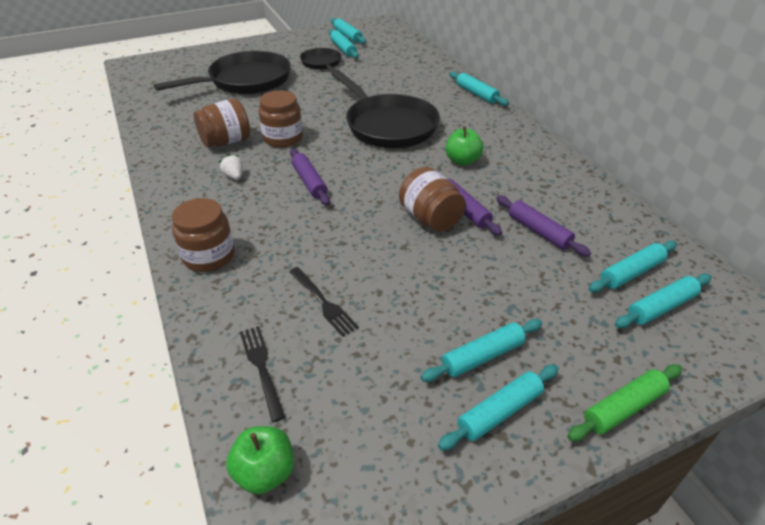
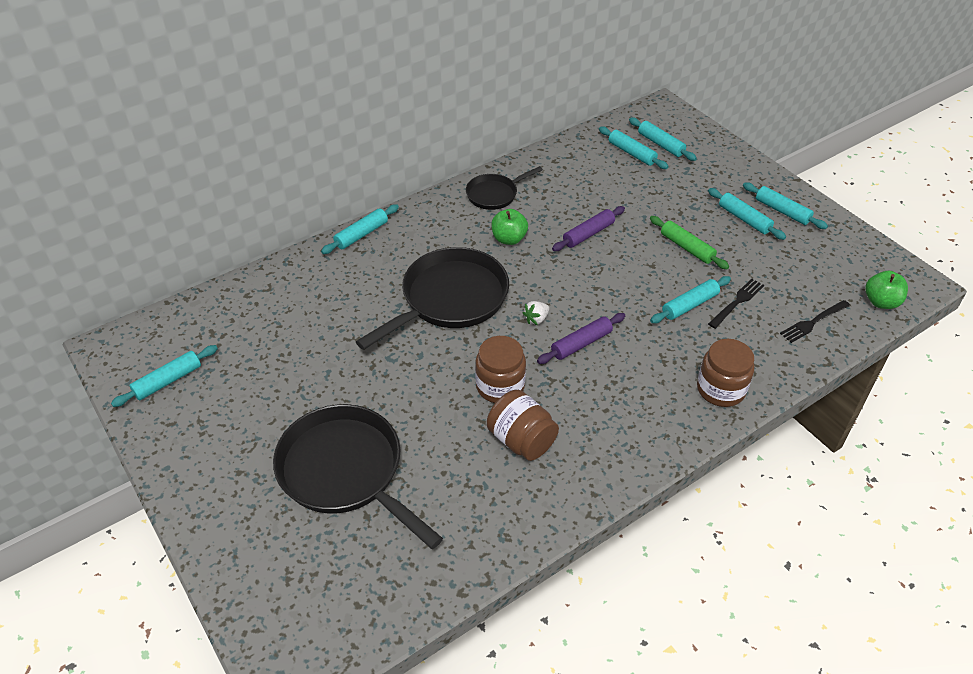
camera: 100 degrees left, 5 degrees up
(234, 176) = (591, 409): white strawberry -> white strawberry (536, 319)
(322, 63) = (278, 392): black pan -> black pan (494, 194)
(343, 49) = (222, 377): turquoise rolling pin -> turquoise rolling pin (690, 305)
(430, 218) = (608, 253): brown jar -> none
(539, 231) = (601, 193): purple rolling pin -> none
(623, 408) = (751, 166): green rolling pin -> green rolling pin (687, 248)

